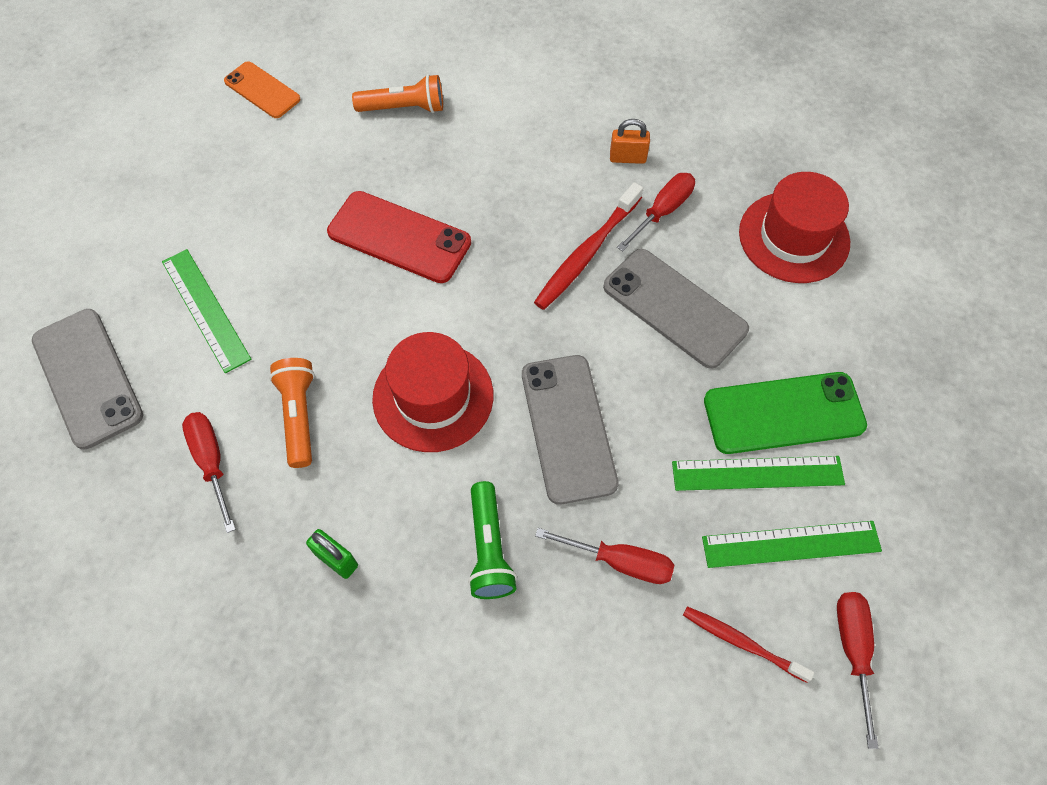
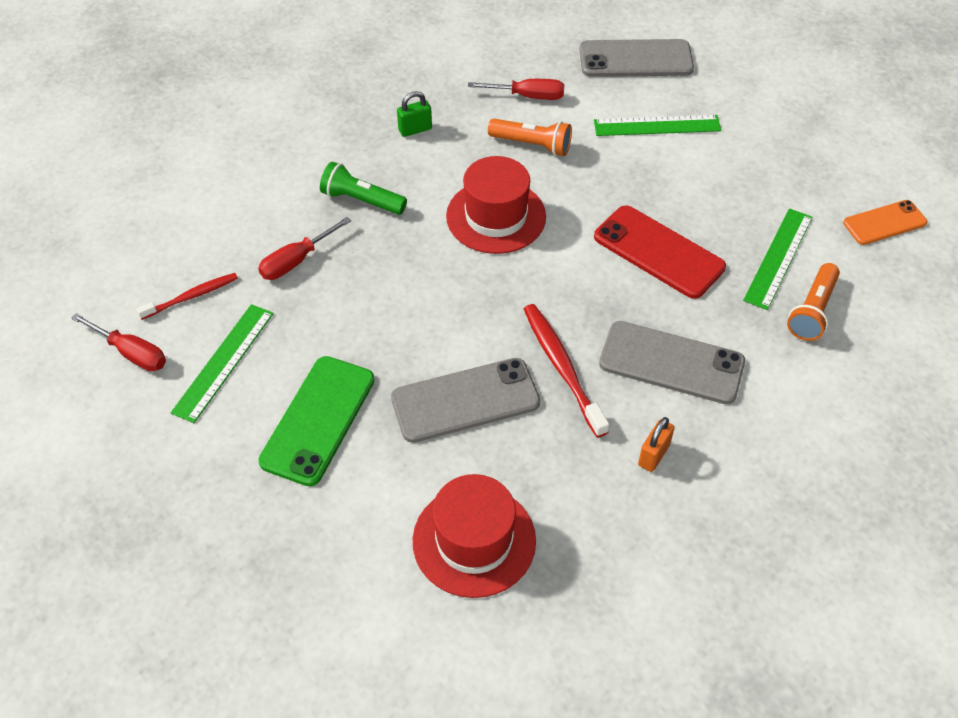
camera: 120 degrees right, 10 degrees down
(399, 237) = (658, 252): red phone -> red phone turned 75 degrees clockwise
(568, 428) = (413, 279): grey phone -> grey phone (671, 363)
(662, 212) = (572, 448): red screwdriver -> none
(757, 473) = (287, 373): green ruler -> green ruler (778, 258)

